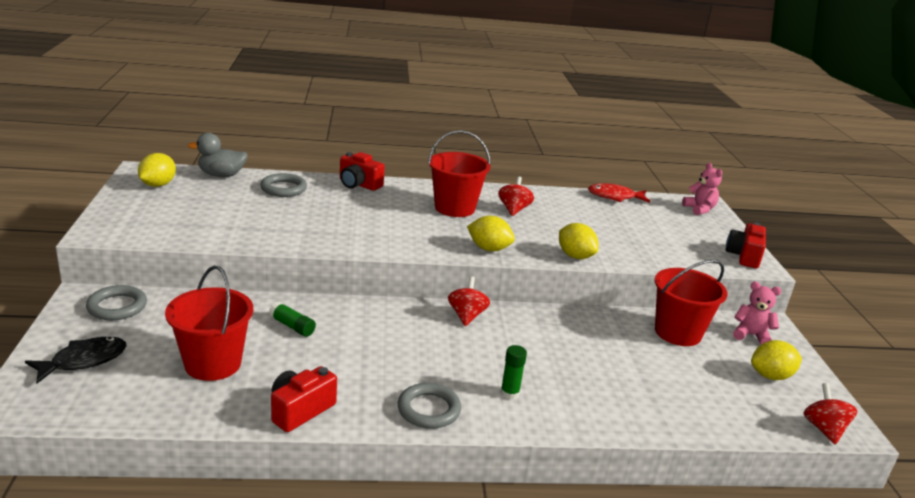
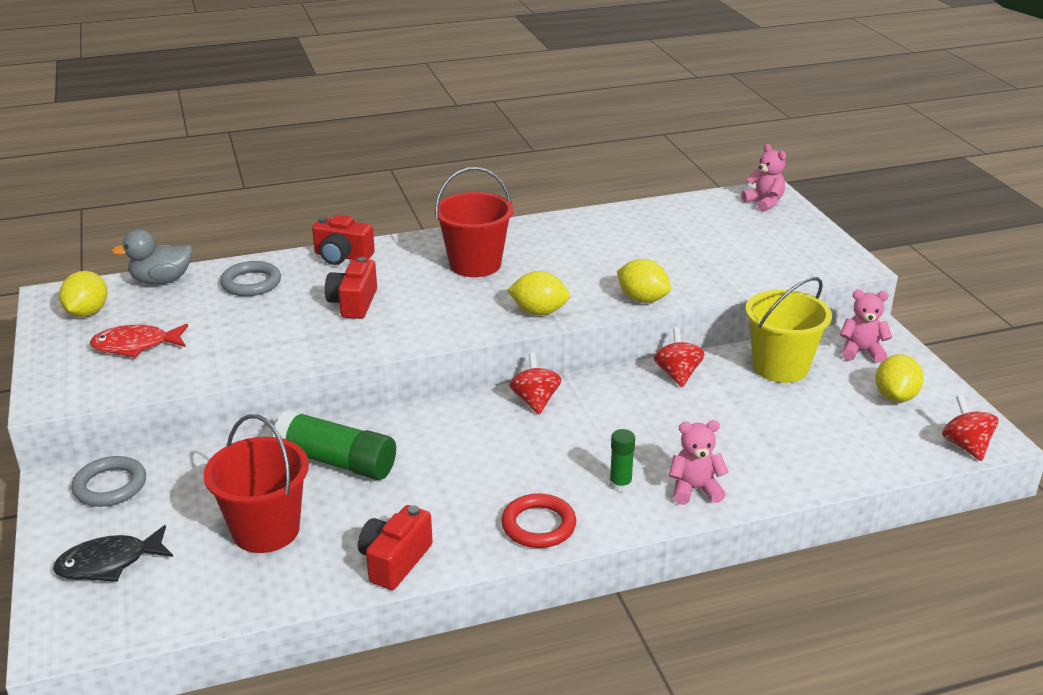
camera: 10 degrees left, 5 degrees up
(84, 361) = (109, 563): black fish -> black fish turned 150 degrees counterclockwise
(292, 326) = (336, 462): green glue stick -> green glue stick, size x1.95
(429, 409) = (538, 525): grey ring -> red ring
(513, 210) = (547, 251): red spinning top -> red spinning top (677, 374)
(571, 411) = (694, 489): none -> pink teddy bear
(614, 197) = (660, 206): red fish -> red fish (136, 346)
(677, 332) = (780, 367): red bucket -> yellow bucket
(744, 256) = (833, 256): red camera -> red camera (353, 303)
(770, 376) = (895, 396): yellow lemon -> yellow lemon turned 45 degrees counterclockwise

